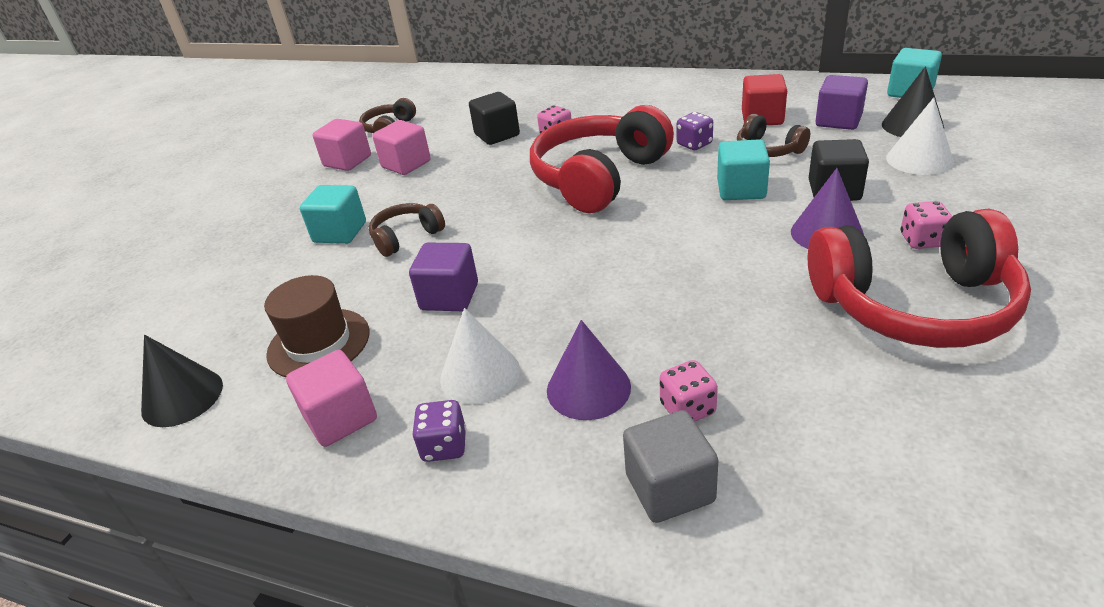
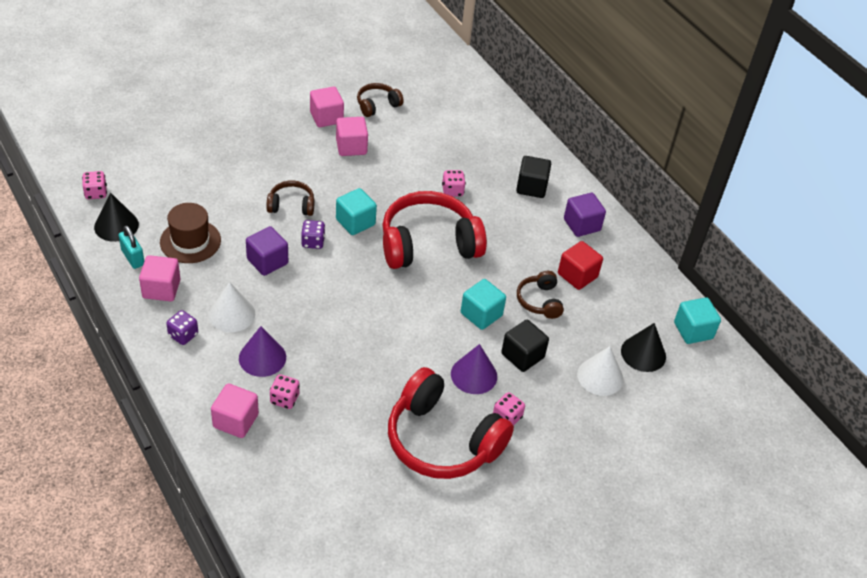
camera: 30 degrees right, 10 degrees up
(108, 384) = (96, 193): none -> pink dice
(251, 414) = (133, 257): none -> turquoise padlock
(340, 232) = (266, 175): turquoise cube -> turquoise cube (355, 222)
(497, 135) = (424, 162): black cube -> black cube (531, 187)
(669, 488) = (235, 421): grey cube -> pink cube
(694, 144) = (510, 263): purple dice -> purple dice (313, 242)
(838, 121) = (612, 314): purple cube -> purple cube (582, 225)

